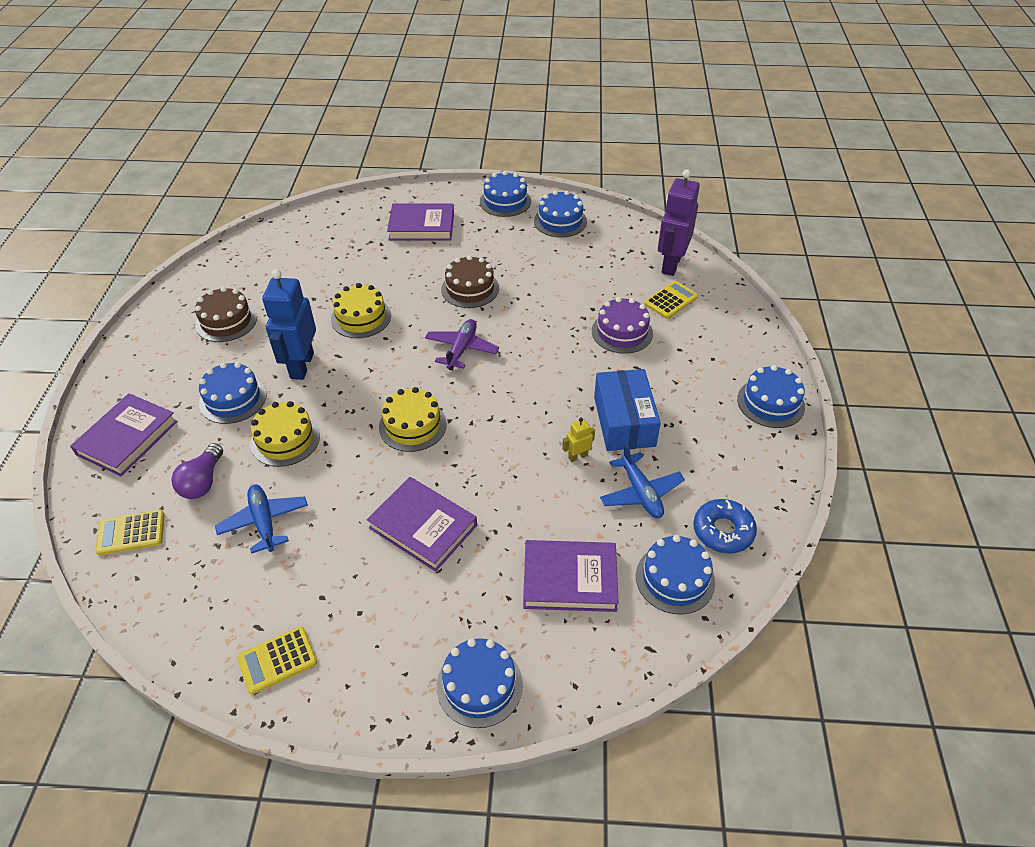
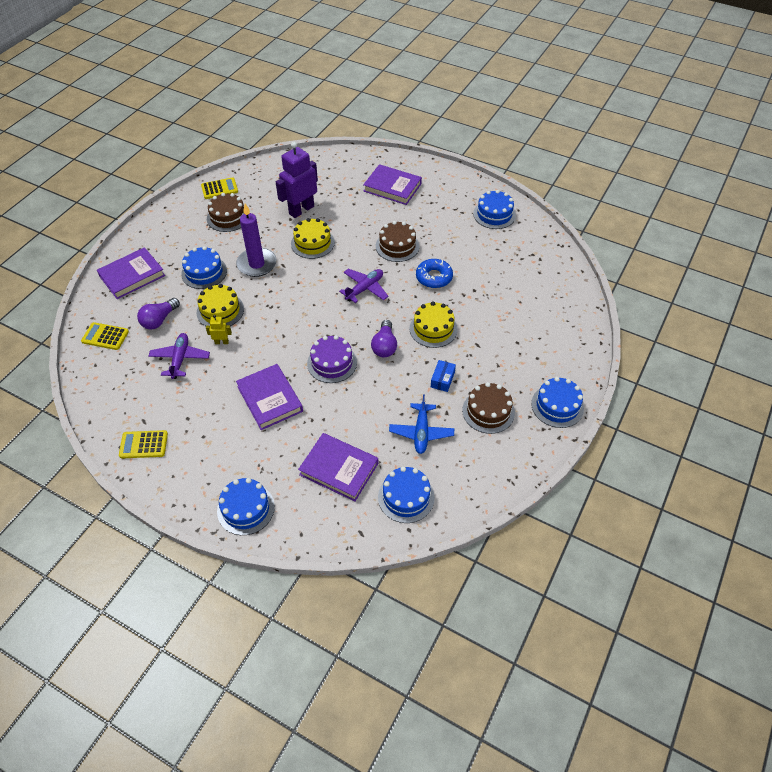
camera: 25 degrees right, 5 degrees up
(264, 522) = (180, 359): blue plane -> purple plane
(301, 365) = (257, 264): blue robot -> purple candle
(412, 425) = (302, 330): yellow cake -> yellow cake (433, 329)
(505, 201) = (463, 186): blue cake -> none
(529, 407) = (384, 346): none -> purple light bulb
(577, 456) = (395, 392): yellow robot -> yellow robot (221, 342)
(622, 332) = (484, 315): purple cake -> purple cake (332, 363)
(624, 421) = (442, 379): blue box -> blue box, size x0.48
(671, 264) = (555, 275): purple robot -> purple robot (301, 210)
(671, 300) = (536, 303): yellow calculator -> yellow calculator (219, 189)
(700, 438) = (488, 411): none -> brown cake
(723, 531) = (459, 480): blue donut -> blue donut (434, 277)

